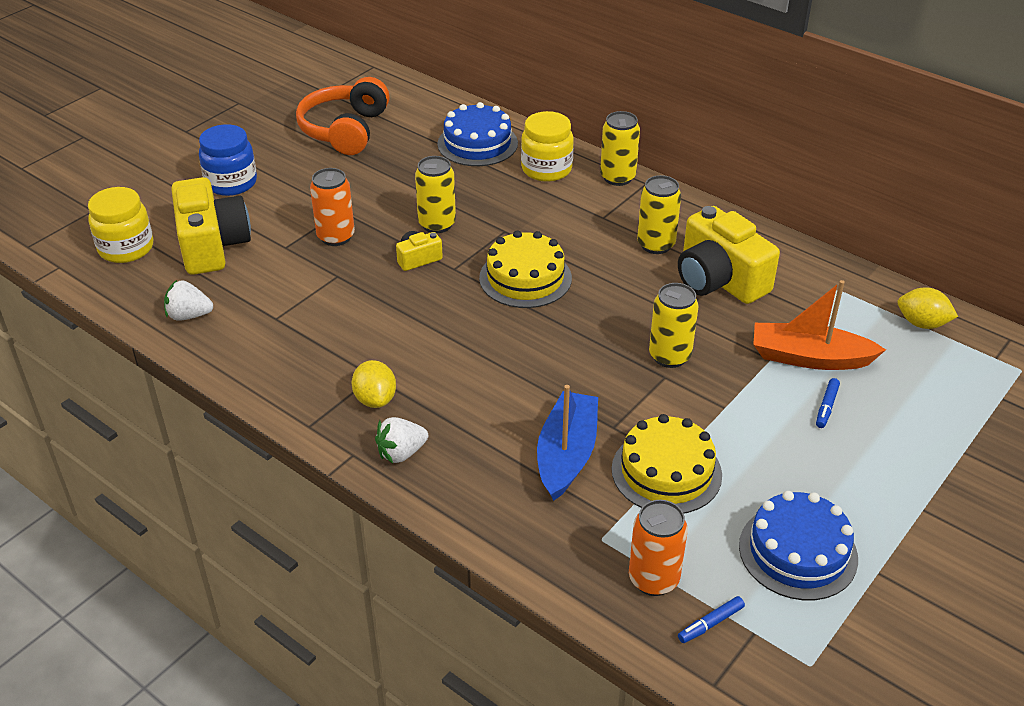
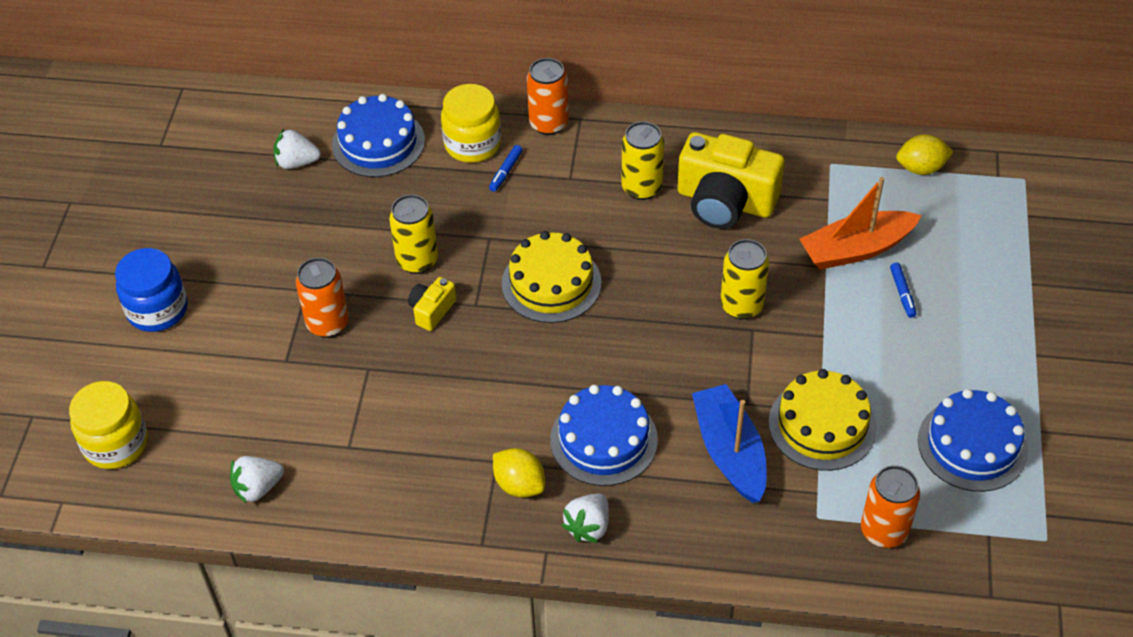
camera: 30 degrees left, 10 degrees up
(212, 245) = (207, 395): yellow camera -> none
(345, 130) = (224, 186): orange headphones -> none
(408, 134) = (297, 162): none -> white strawberry
(469, 399) = (604, 440): none -> blue cake
(617, 177) = (548, 124): yellow can -> orange can
(711, 623) = (953, 546): blue marker -> blue marker (506, 171)

